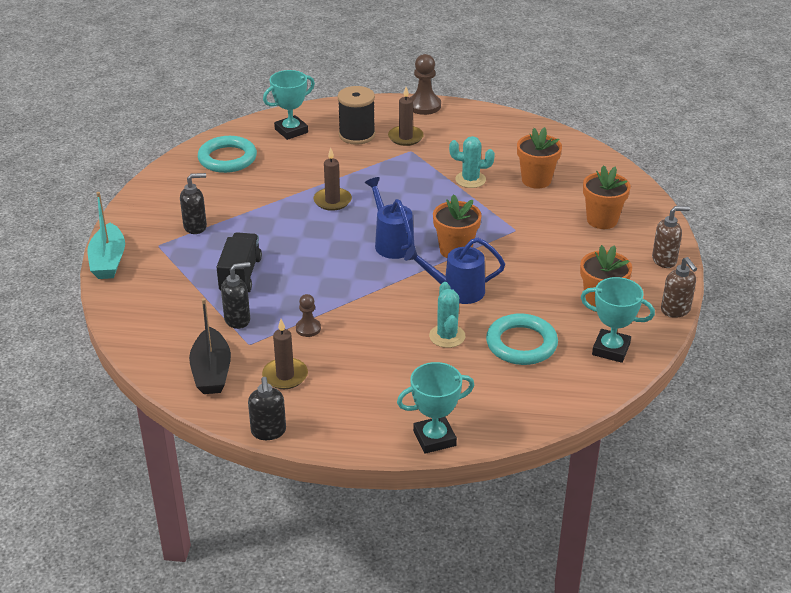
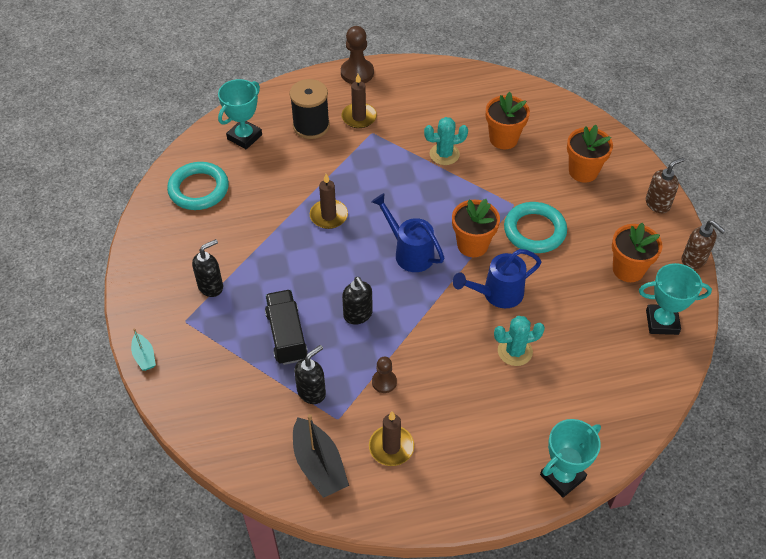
camera: 20 degrees left, 15 degrees up
(108, 261) = (144, 356): turquoise boat -> turquoise boat, size x0.54
(268, 432) = (410, 521): black soap dispenser -> black soap dispenser (358, 315)
(447, 336) = (515, 351): turquoise cactus -> turquoise cactus turned 75 degrees counterclockwise
(521, 344) = (584, 340): turquoise ring -> turquoise ring (534, 231)

